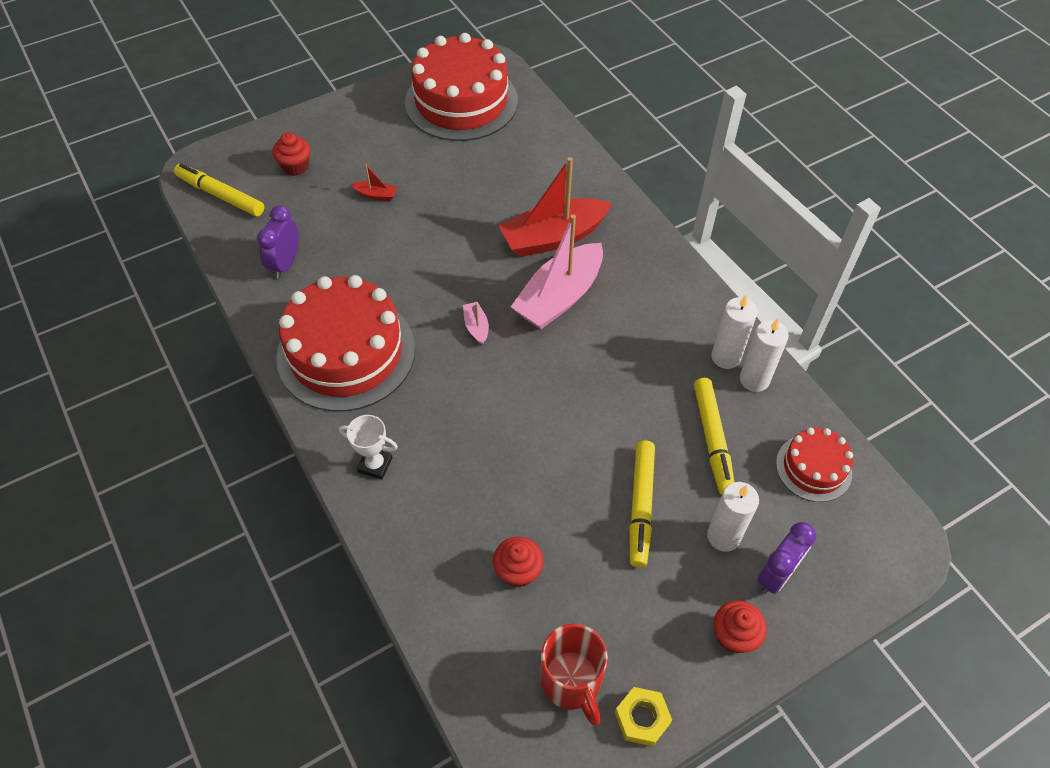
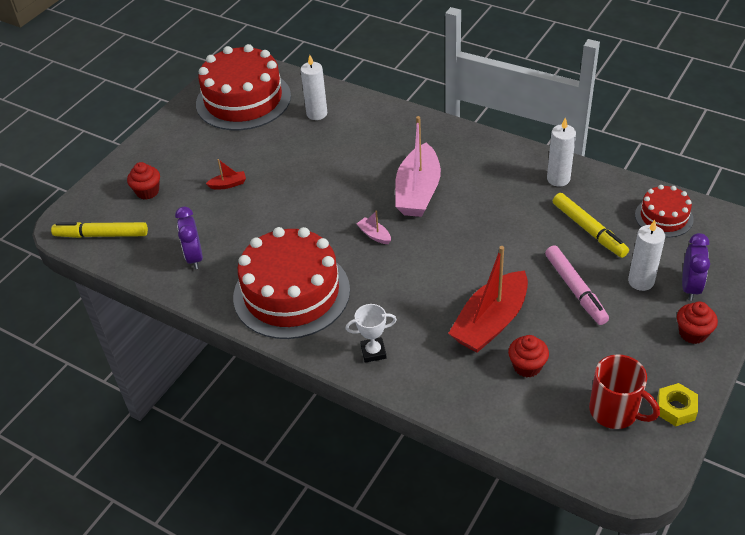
camera: 25 degrees left, 10 degrees down
(553, 237) = (383, 157): red boat -> red boat (490, 322)
(641, 506) = (575, 289): yellow marker -> pink marker
(754, 379) = (587, 184): white candle -> white candle (317, 114)

